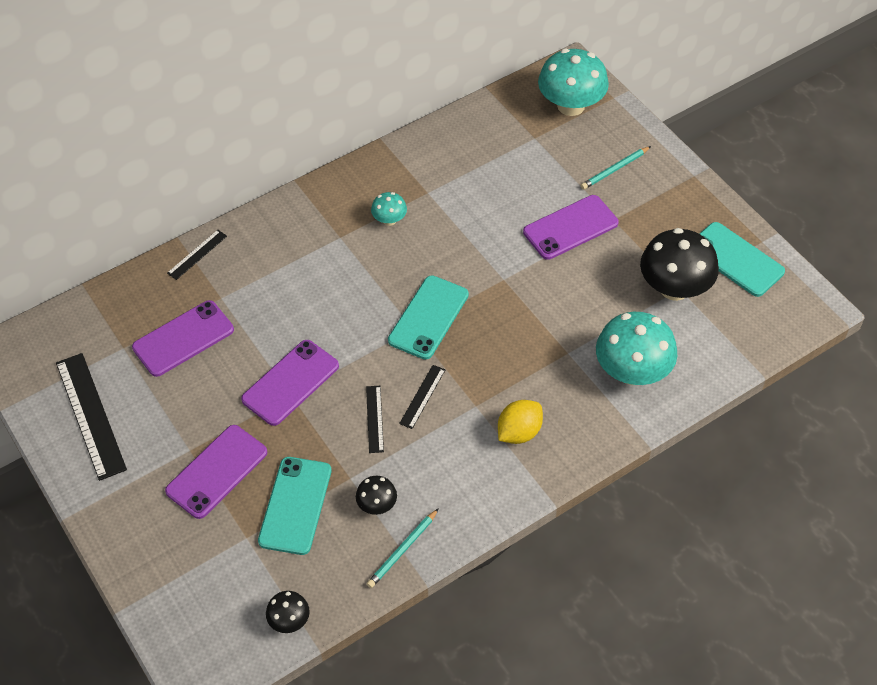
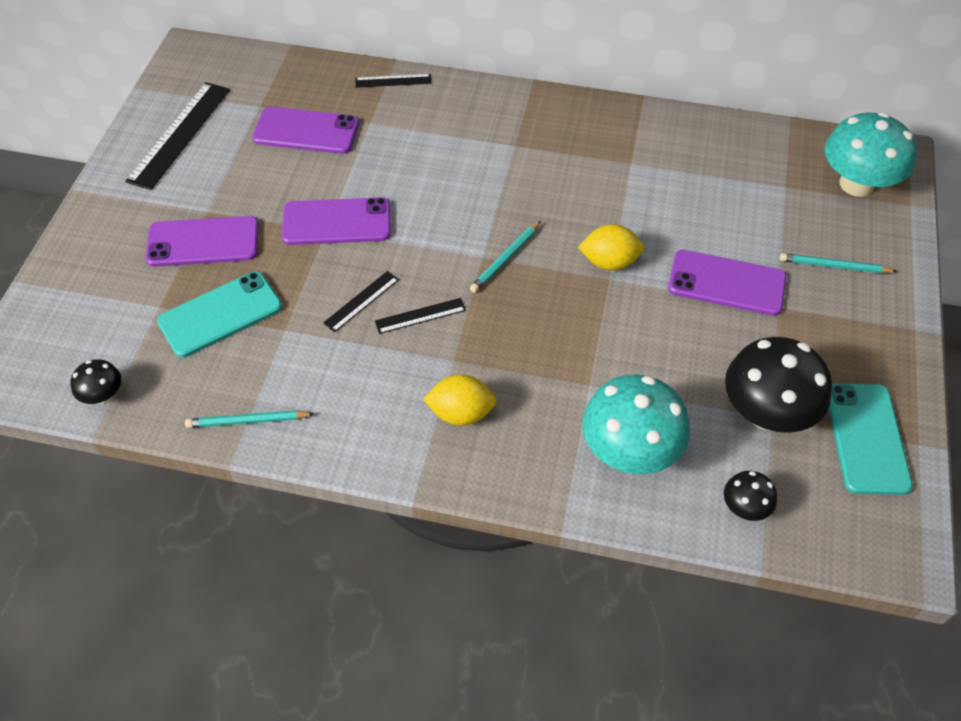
camera: 45 degrees right, 0 degrees up
(377, 505) = (276, 368): black mushroom -> black mushroom (745, 507)
(389, 220) = (571, 161): turquoise mushroom -> none
(428, 317) = (505, 259): turquoise phone -> turquoise pencil
(491, 268) = (609, 262): none -> yellow lemon

